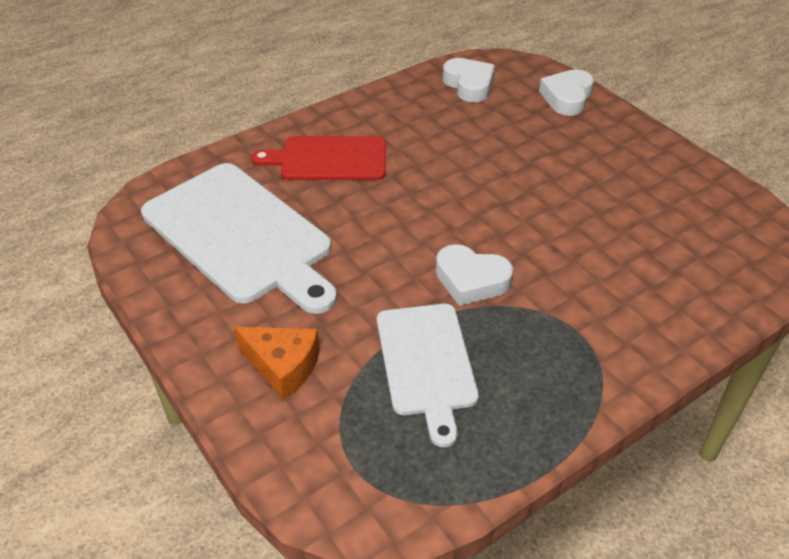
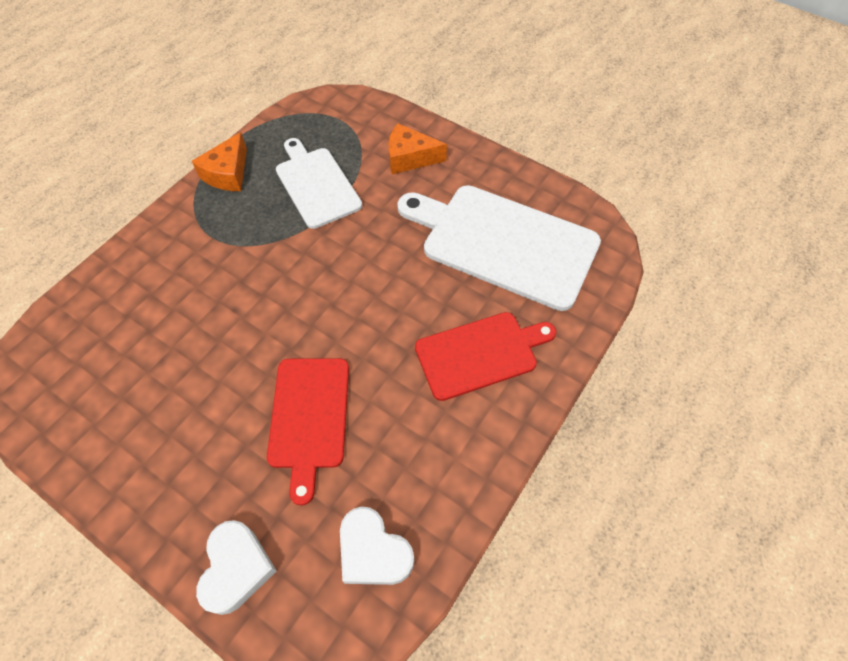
camera: 160 degrees right, 15 degrees up
(471, 280) = (301, 256): white heart -> none
(496, 155) = (309, 417): none -> red cutting board
(550, 417) = (228, 173): none -> orange cheese

